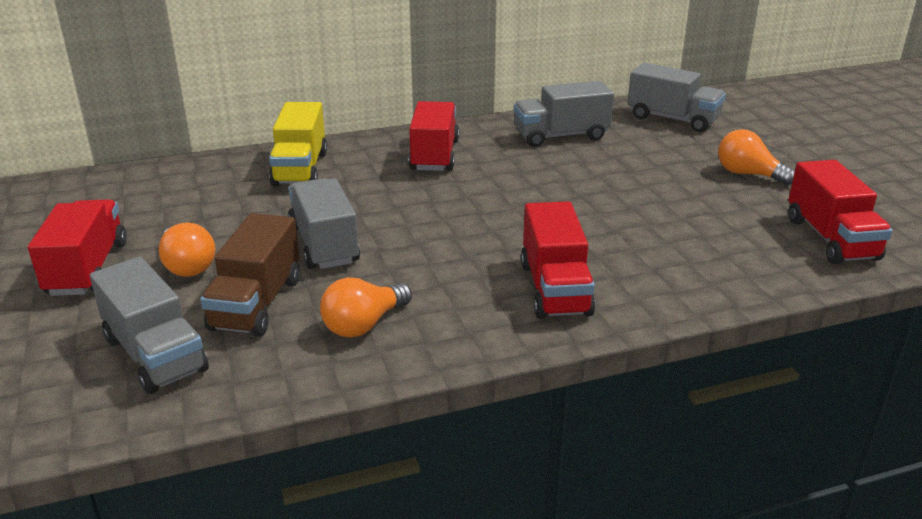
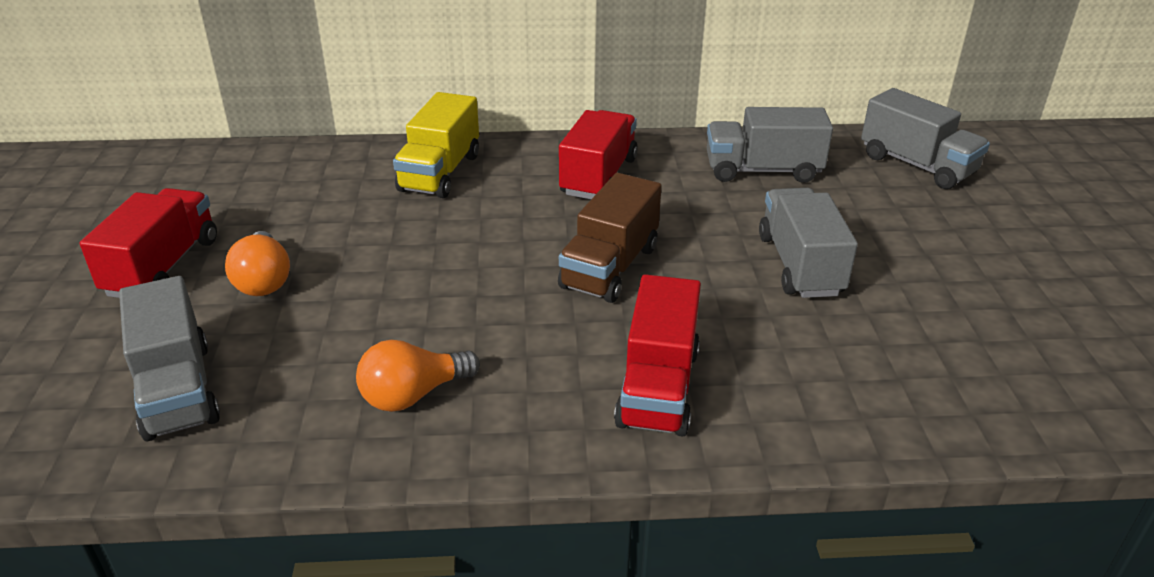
camera: 15 degrees right, 5 degrees up
(256, 303) = (311, 343): brown truck -> brown truck (609, 267)
(324, 244) = (420, 278): grey truck -> grey truck (800, 265)
(748, 174) = (983, 261): orange light bulb -> none
(830, 239) = (1057, 378): red truck -> none

